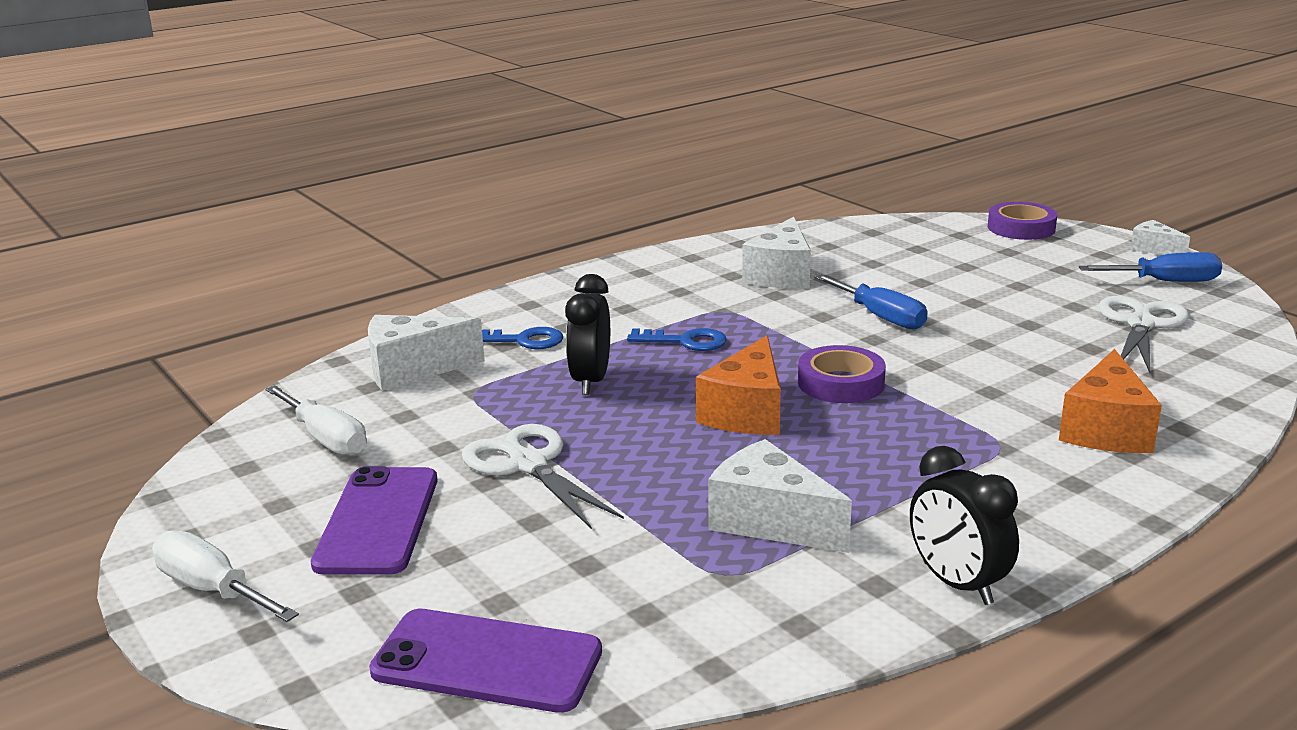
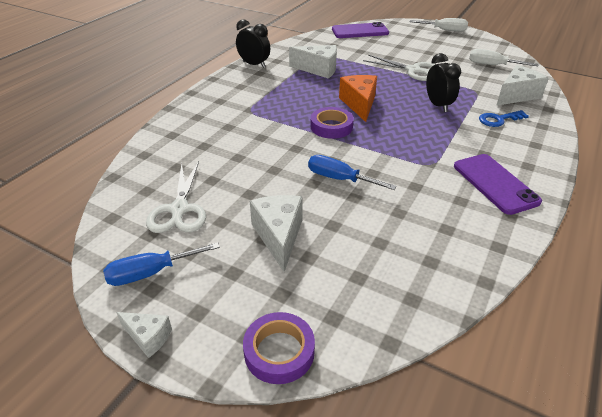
camera: 155 degrees right, 15 degrees up
(378, 521) = (432, 49): purple phone -> purple phone (495, 183)
(685, 341) = (425, 136): blue key -> none
(781, 275) = (430, 208): white cheese -> white cheese (279, 236)
(1105, 429) = (207, 126): orange cheese -> none

